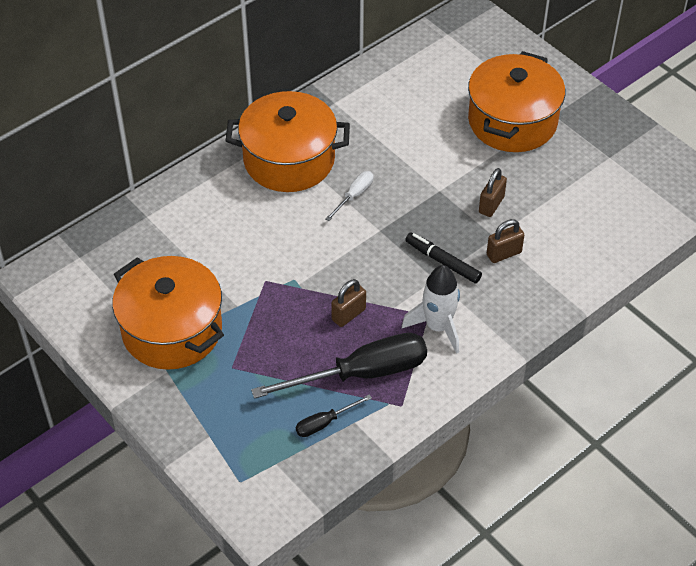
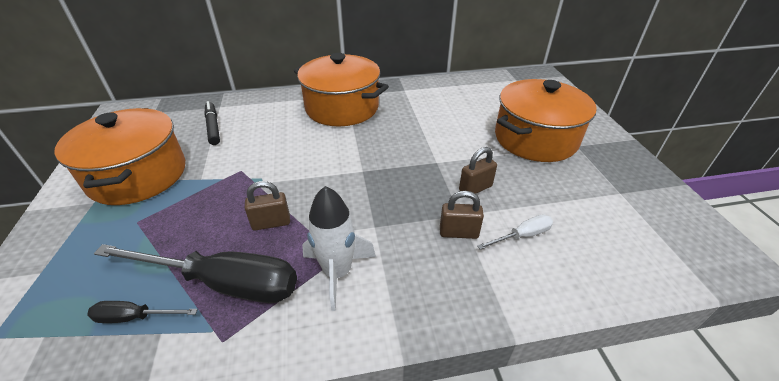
camera: 30 degrees right, 10 degrees down
(354, 195) = (365, 142): white screwdriver -> white screwdriver (522, 235)
(443, 262) = (394, 215): black marker -> black marker (213, 127)

